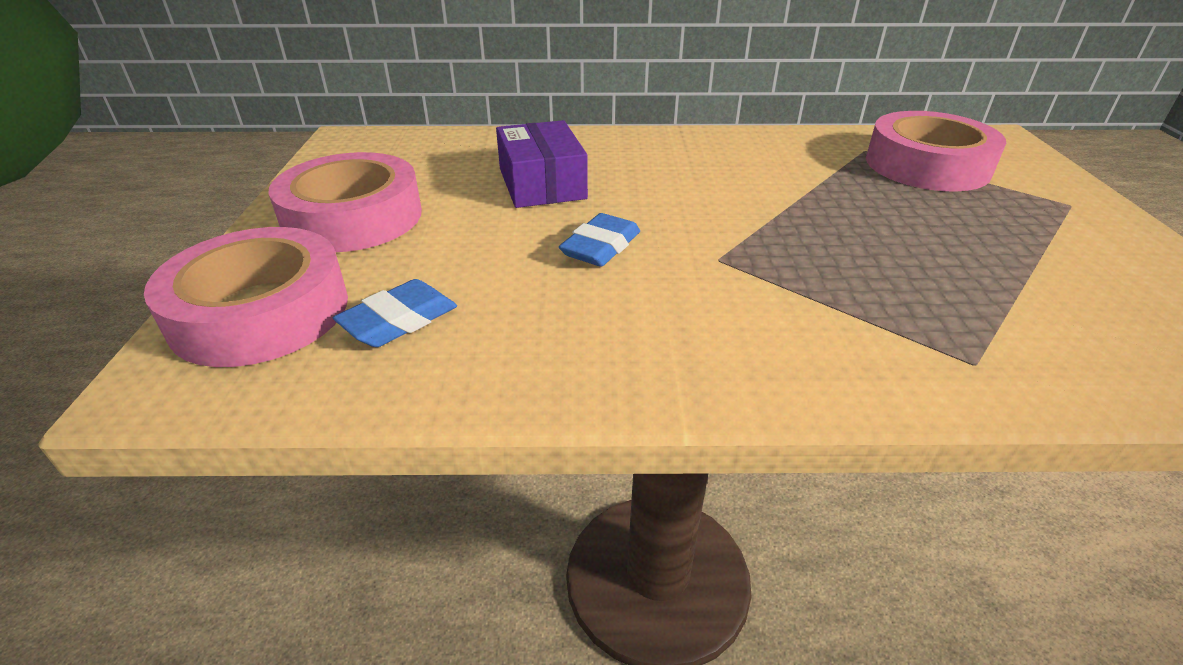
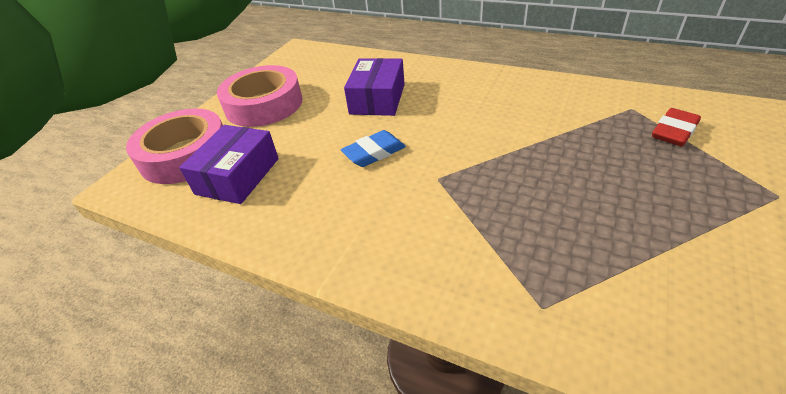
camera: 30 degrees right, 5 degrees up
(399, 320) = (238, 176): blue eraser -> purple box
(927, 165) = (673, 131): pink tape -> red eraser

